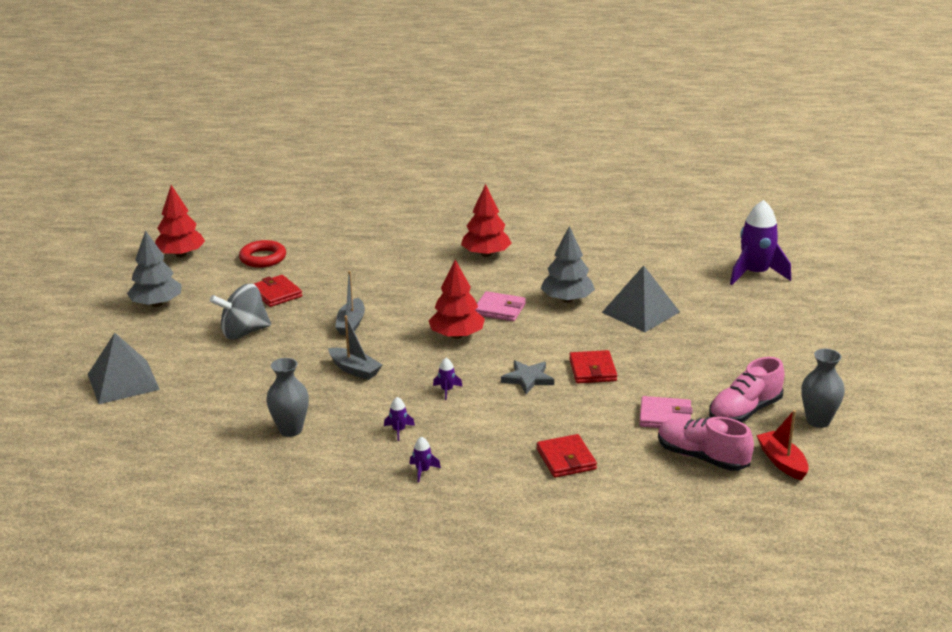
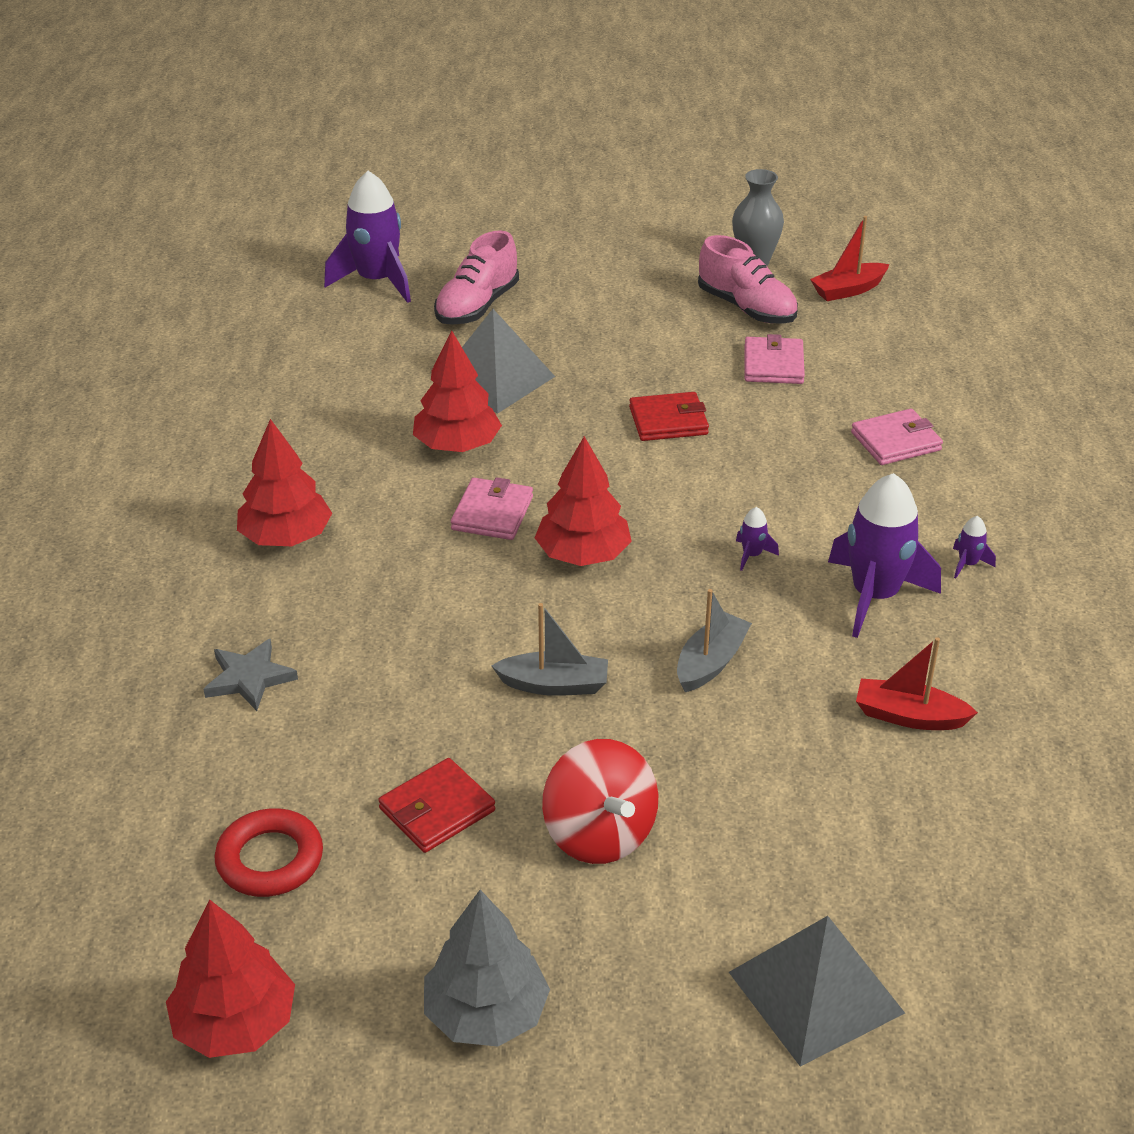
camera: 95 degrees left, 10 degrees up
(244, 332) = (599, 834): grey spinning top -> red spinning top
(290, 430) = (909, 716): grey vase -> red boat
(399, 430) = (875, 596): purple rocket -> purple rocket, size x2.43
(528, 379) = (703, 478): grey star -> grey star (249, 678)
(566, 459) = (896, 441): red wallet -> pink wallet
(567, 299) = (457, 445): grey tree -> red tree
(702, 457) = (857, 341): pink shoe -> pink shoe (477, 306)

